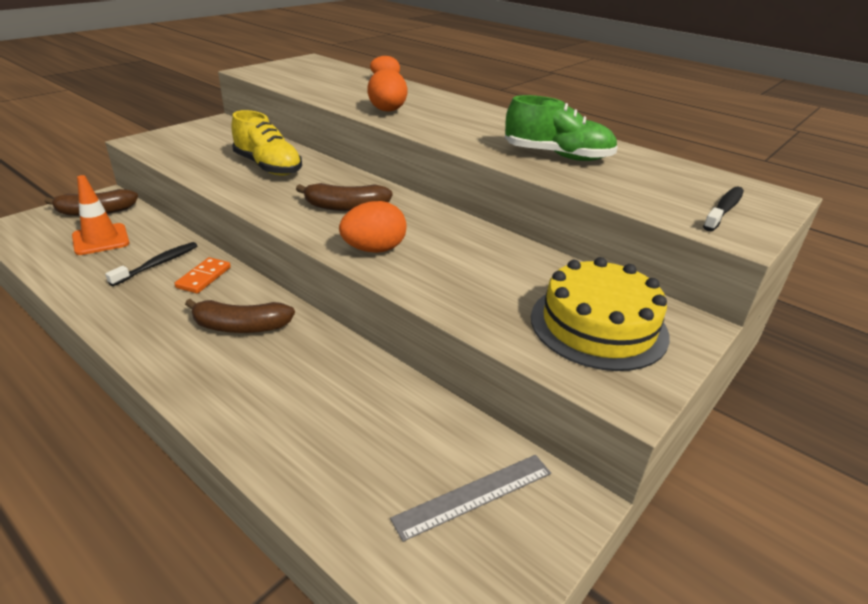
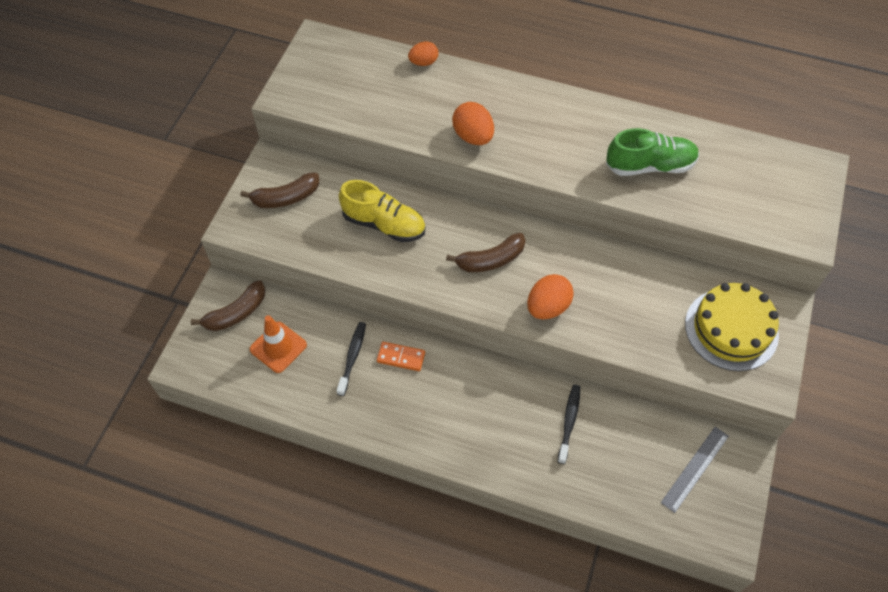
camera: 20 degrees left, 25 degrees up
(204, 277) = (401, 357): orange domino -> orange domino turned 75 degrees counterclockwise
(240, 327) = (470, 397): brown banana -> brown banana (286, 198)
(724, 209) = (790, 204): black toothbrush -> black toothbrush (569, 422)

